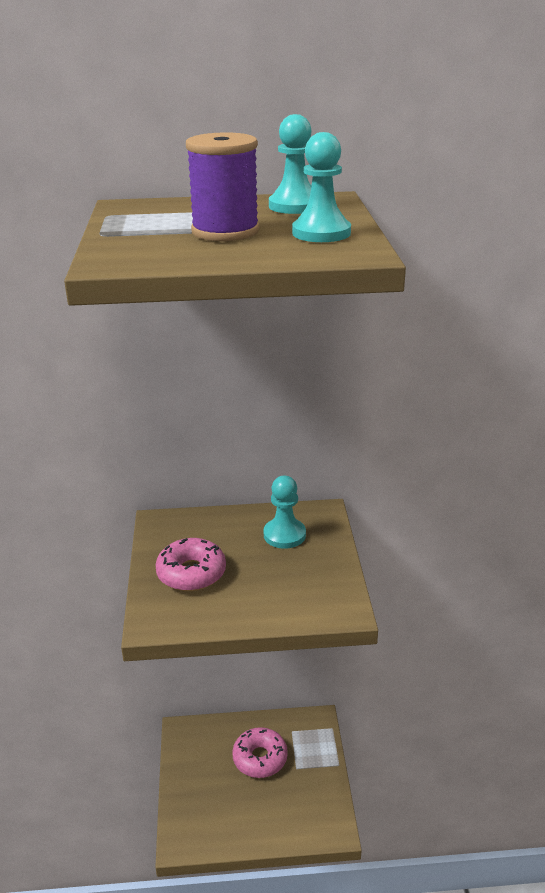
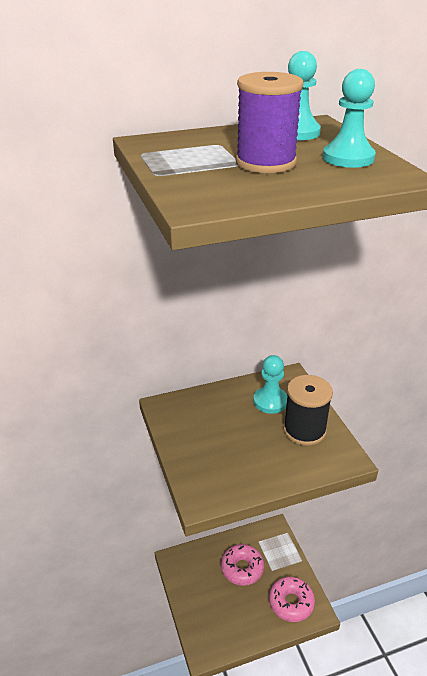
camera: 15 degrees left, 5 degrees up
(191, 573) = (212, 448): pink donut -> pink donut (291, 602)
(309, 572) = (304, 430): none -> black spool

